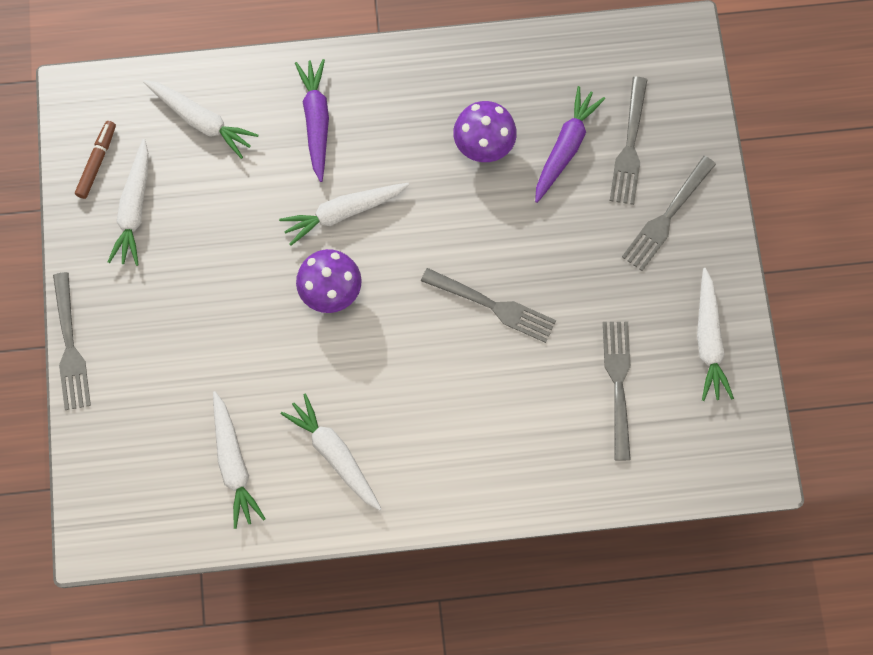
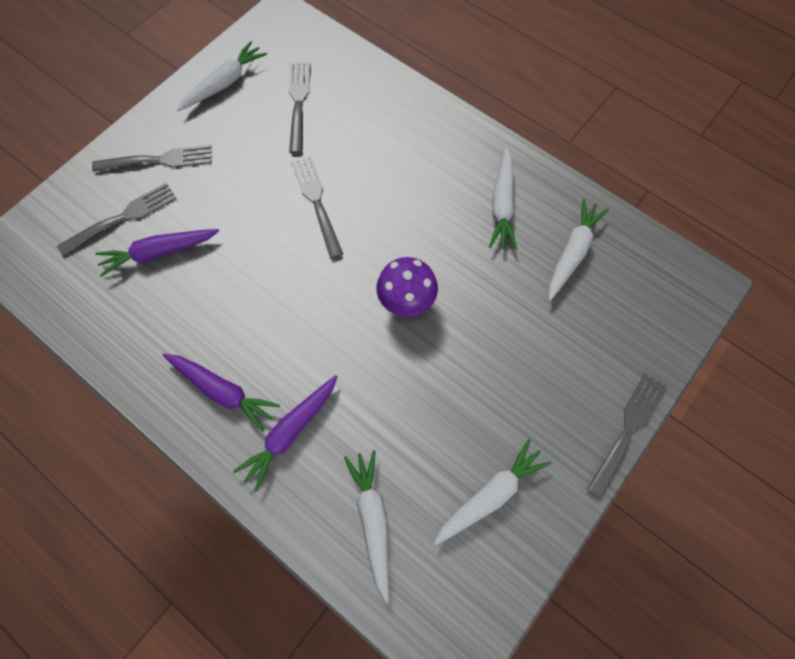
camera: 135 degrees left, 5 degrees down
(97, 162) = (487, 567): brown marker -> none
(343, 213) = (343, 345): white carrot -> none
(395, 102) = (222, 391): none -> purple carrot
(483, 146) = (204, 302): purple mushroom -> none
(618, 384) = (299, 103): grey fork -> grey fork turned 135 degrees clockwise

